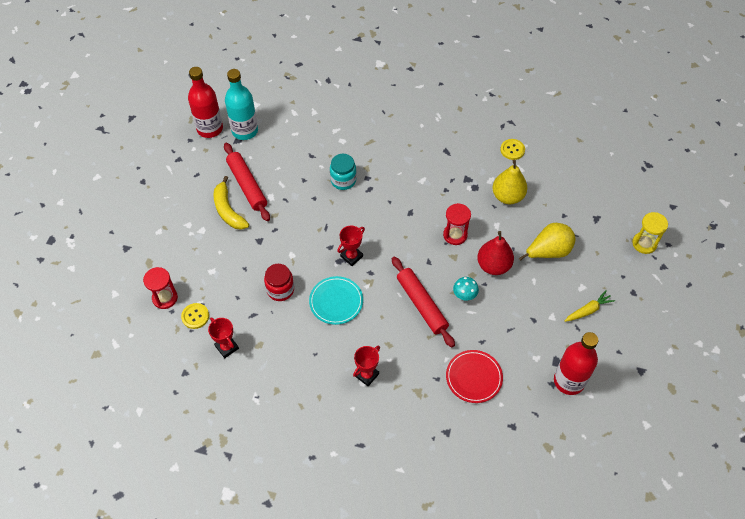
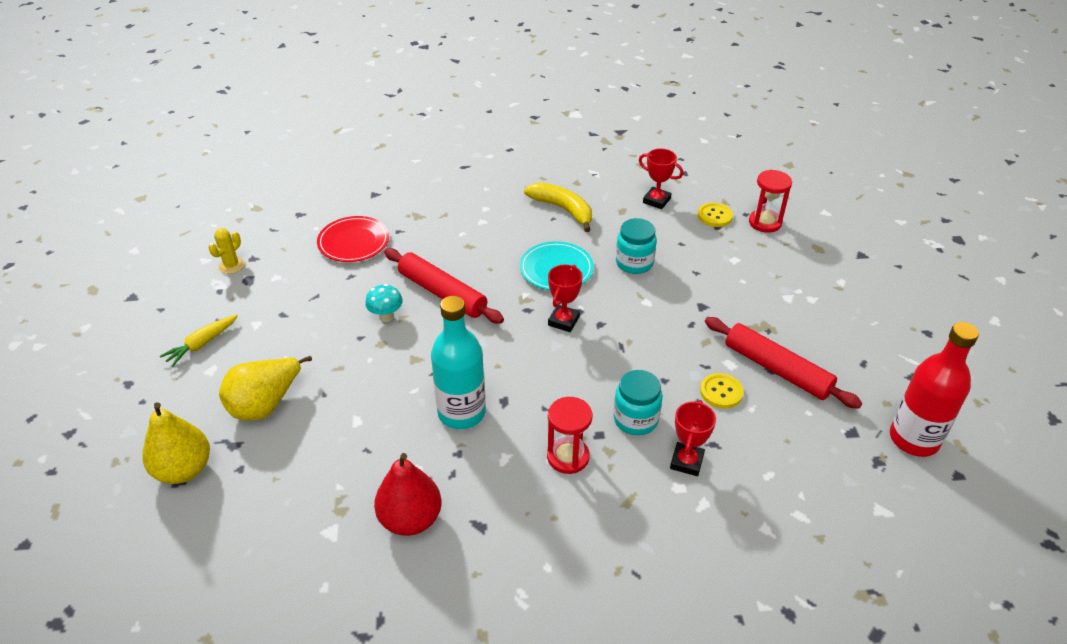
camera: 160 degrees right, 15 degrees down
(228, 210) = (775, 330): yellow banana -> yellow banana (563, 209)
(245, 131) = (855, 453): turquoise bottle -> turquoise bottle (461, 413)
(280, 290) = (634, 263): red jar -> turquoise jar
(366, 375) = (483, 215): red trophy -> red trophy (686, 462)
(455, 235) = (421, 388): red hourglass -> red hourglass (568, 457)
(493, 265) = (351, 363): red pear -> red pear (410, 519)
(507, 196) = (345, 473): yellow pear -> yellow pear (184, 470)
(512, 150) = (350, 569): yellow button -> yellow button (721, 392)
(569, 381) = (231, 265): red bottle -> yellow cactus
(644, 243) = (96, 461): yellow hourglass -> none

